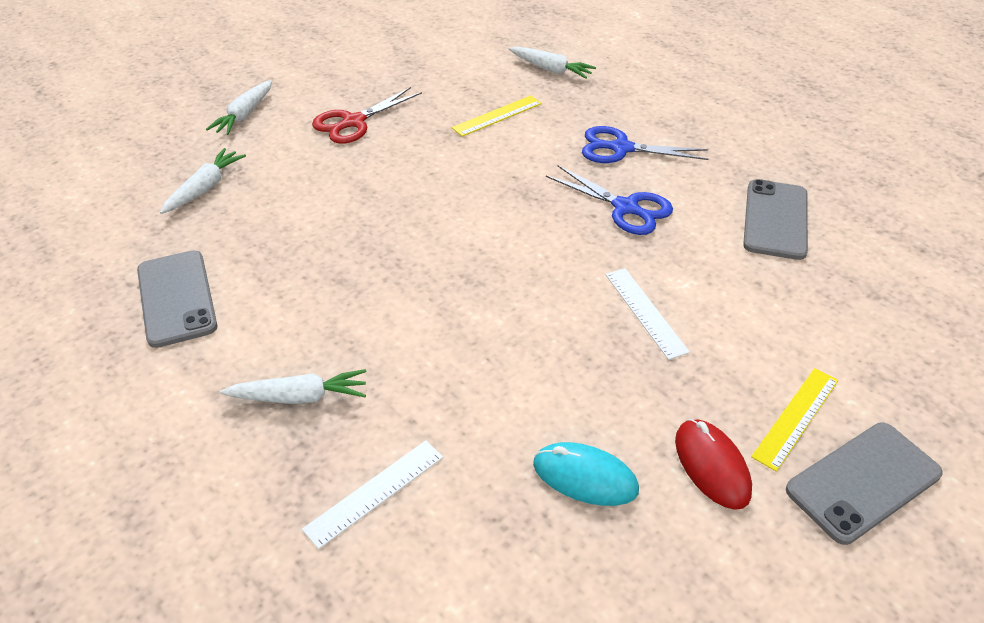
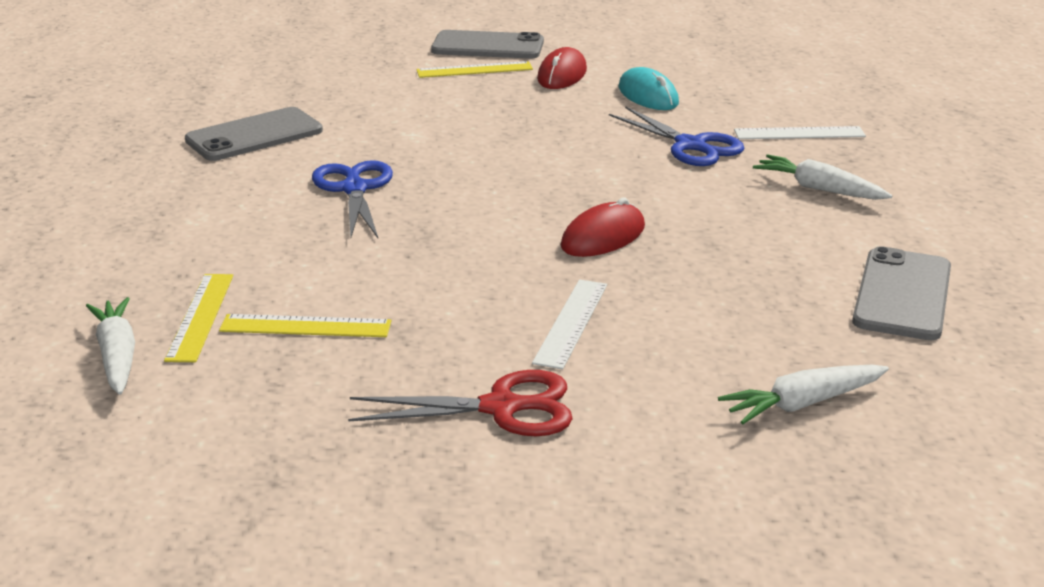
camera: 140 degrees left, 15 degrees down
(244, 115) = (657, 505): white carrot -> none
(418, 249) = (603, 237): none -> red mouse
(552, 98) = (200, 316): none -> yellow ruler
(621, 148) = (250, 232): blue scissors -> blue scissors (690, 145)
(645, 312) = (474, 133): white ruler -> white ruler (571, 323)

